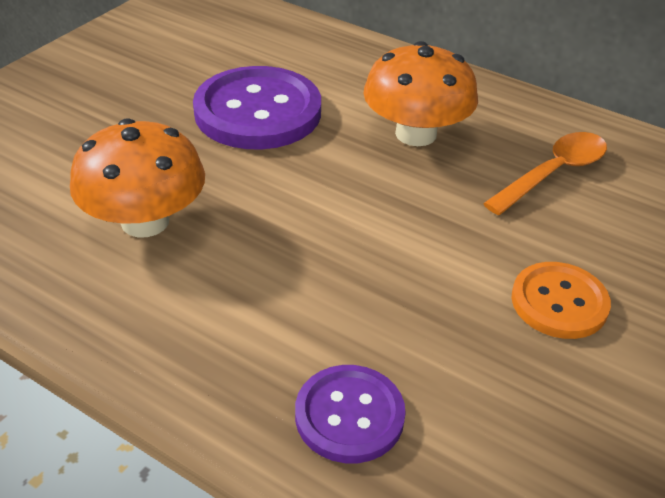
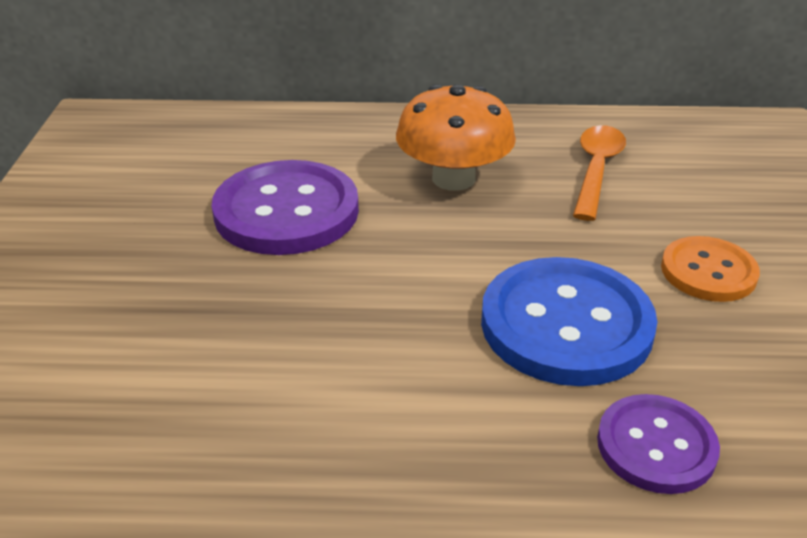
camera: 30 degrees left, 5 degrees down
(145, 221) = (281, 361): orange mushroom -> none
(381, 289) = (566, 324): none -> blue button

